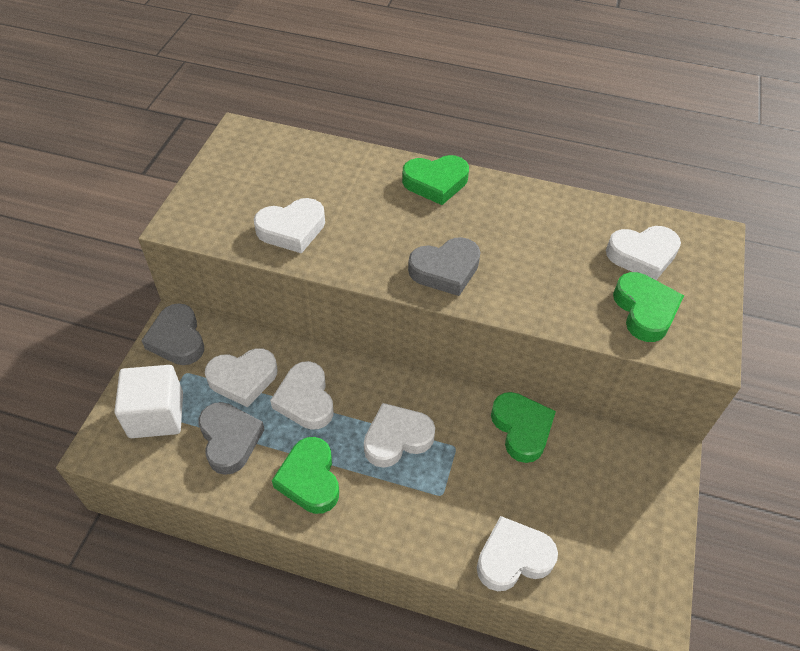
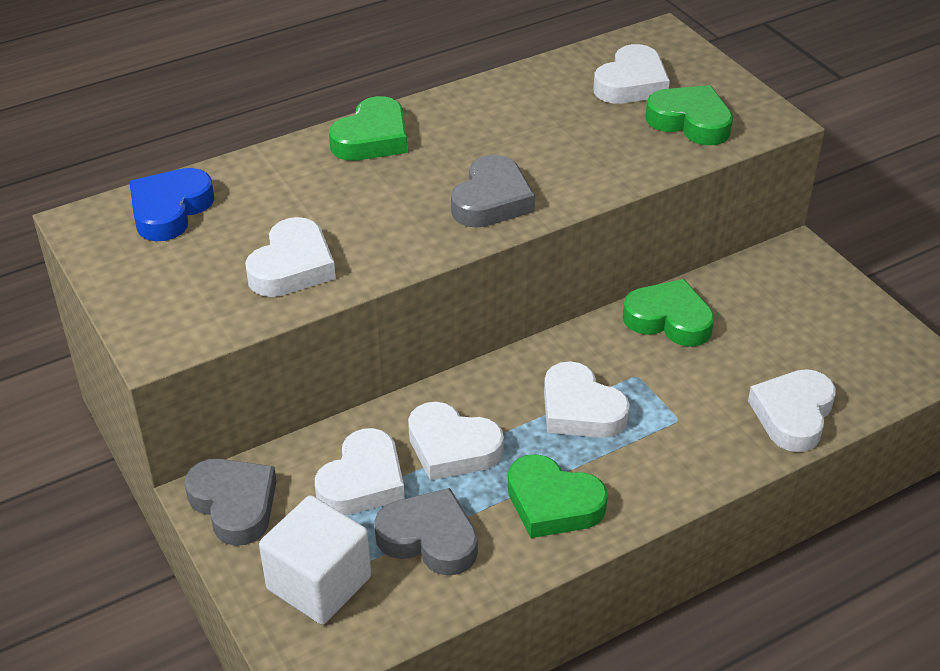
camera: 45 degrees left, 10 degrees down
(177, 339) = (234, 504): grey heart -> grey heart turned 150 degrees counterclockwise
(283, 153) = (170, 210): none -> blue heart
(397, 438) = (580, 409): white heart -> white heart turned 60 degrees counterclockwise

